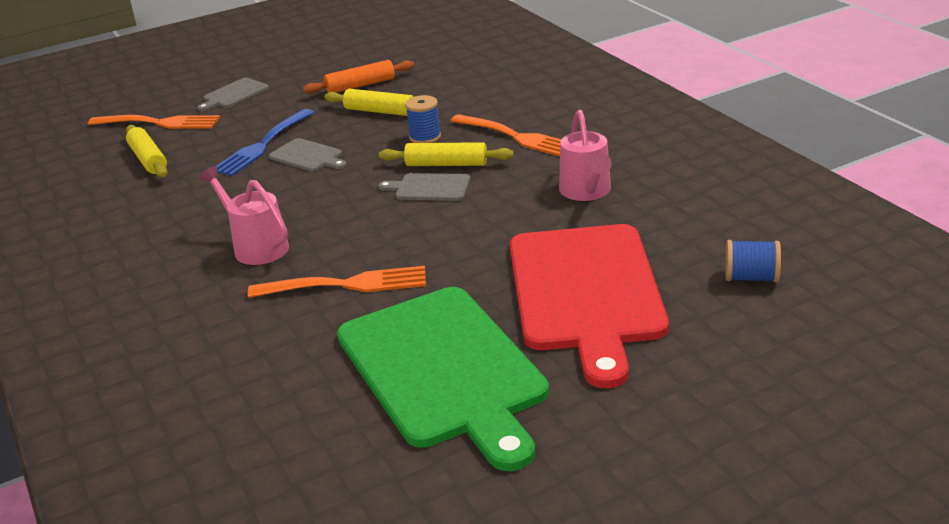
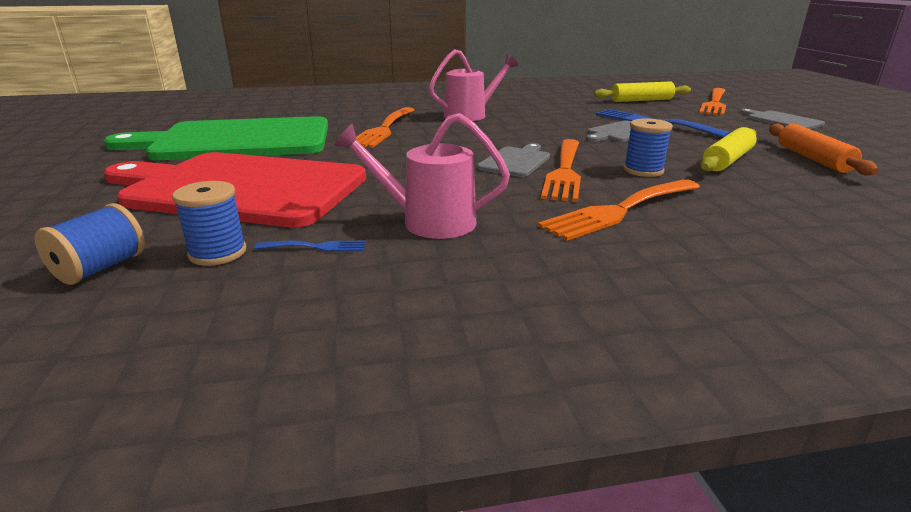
camera: 105 degrees right, 5 degrees down
(446, 164) = (564, 172): yellow rolling pin -> orange fork
(656, 217) = (316, 247): none -> blue fork
(695, 247) = (218, 253): none -> blue spool

